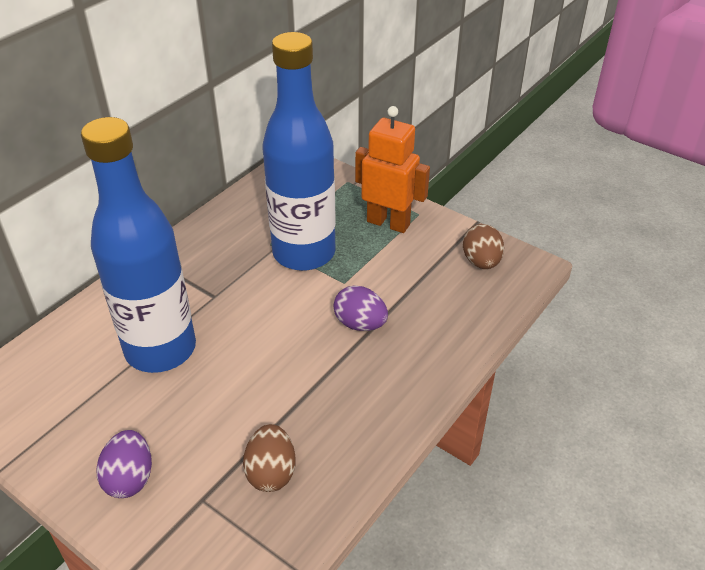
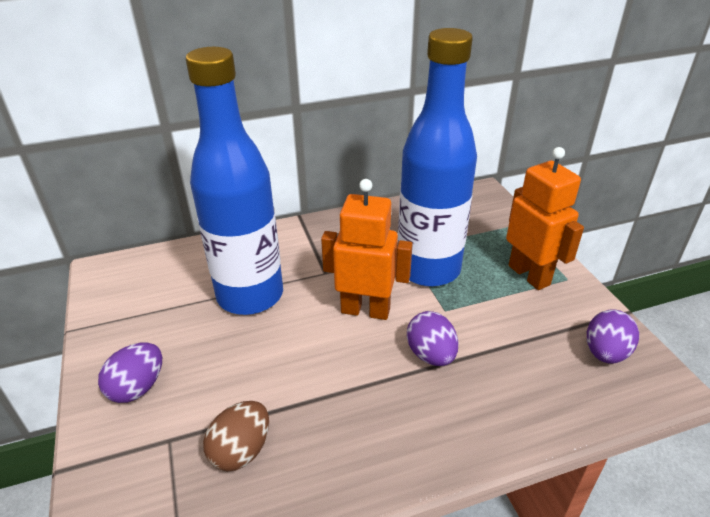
camera: 35 degrees right, 5 degrees down
(278, 313) = (365, 310): none -> orange robot
(481, 262) = (605, 353): brown egg -> purple egg

